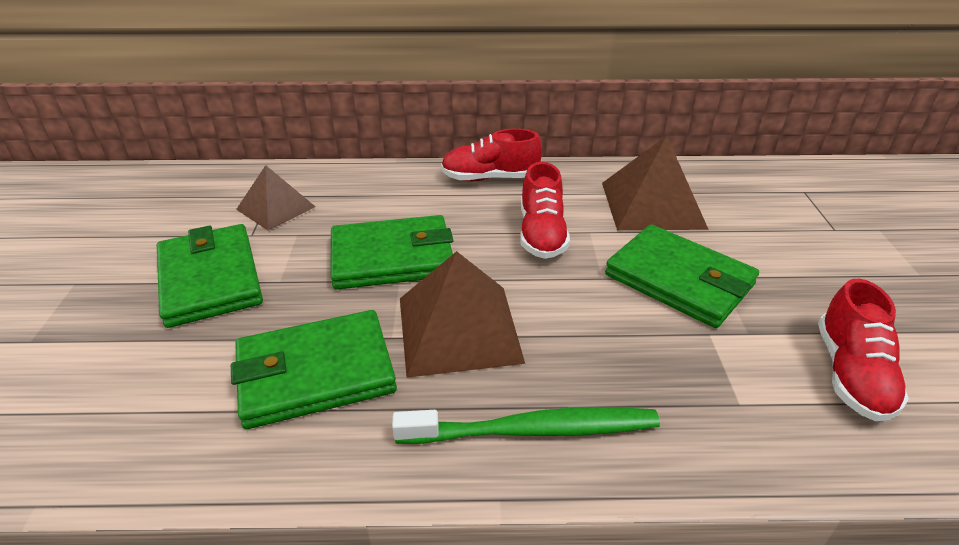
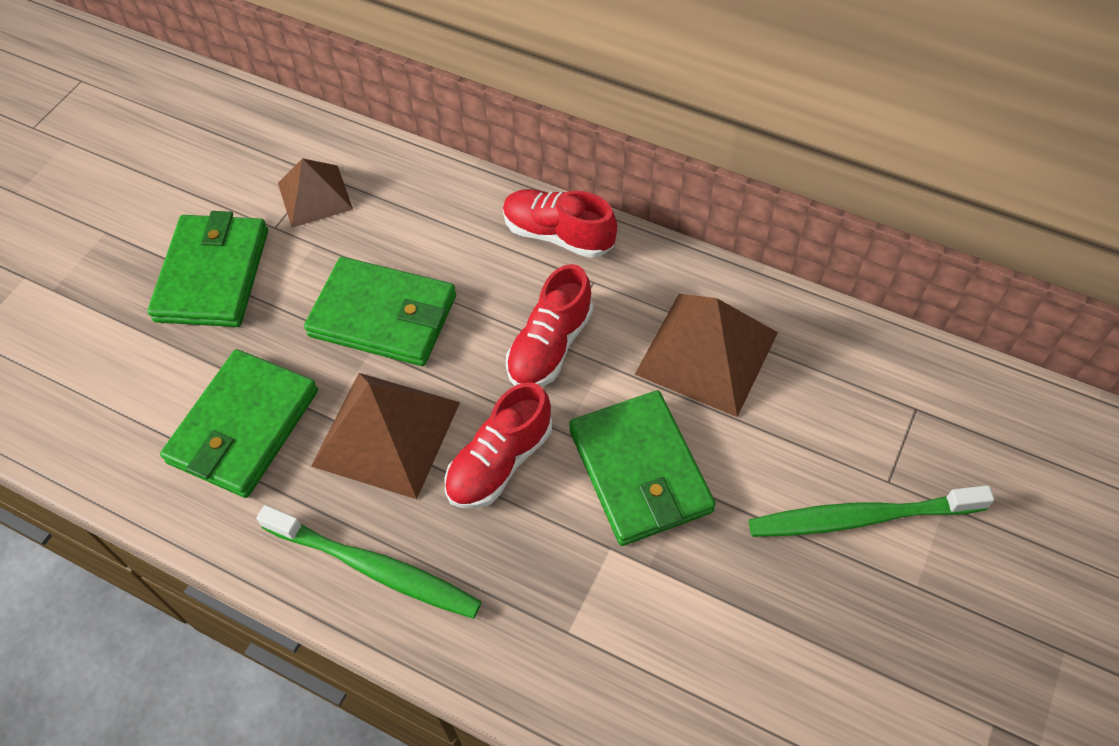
camera: 30 degrees right, 20 degrees up
(315, 373) = (243, 427): green wallet -> green wallet turned 75 degrees counterclockwise
(843, 253) = (859, 518): none -> green toothbrush
(851, 374) = (702, 656): red shoe -> red shoe (500, 462)

